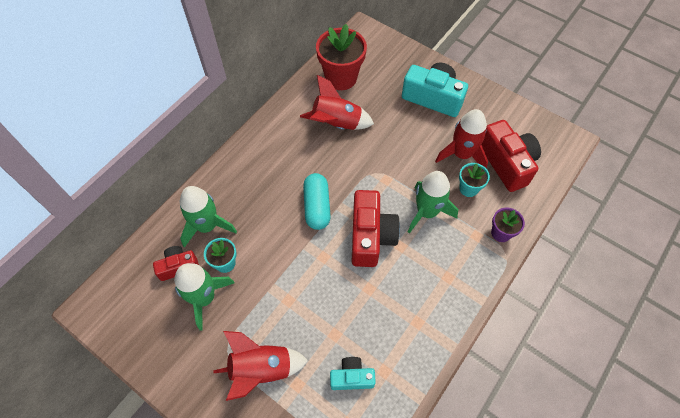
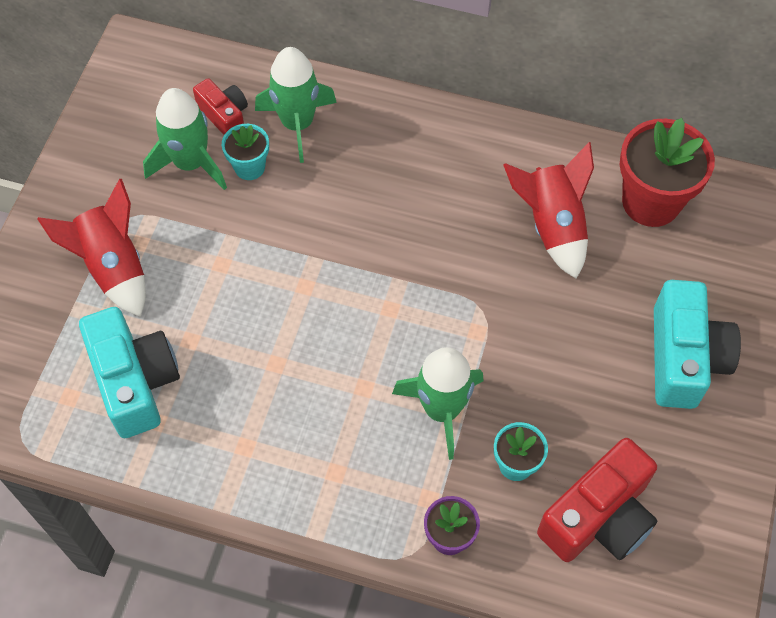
camera: 70 degrees right, 0 degrees up
(317, 207) = (385, 249): turquoise capsule -> none
(352, 377) = (135, 381): turquoise camera -> turquoise camera, size x1.78
(370, 236) = (364, 339): red camera -> none
(462, 154) = (582, 436): red rocket -> none

